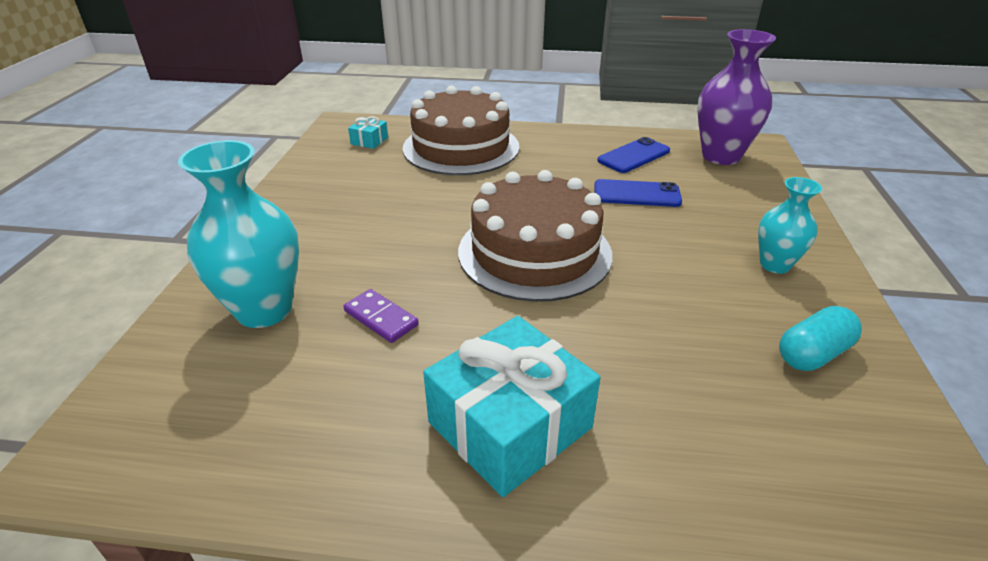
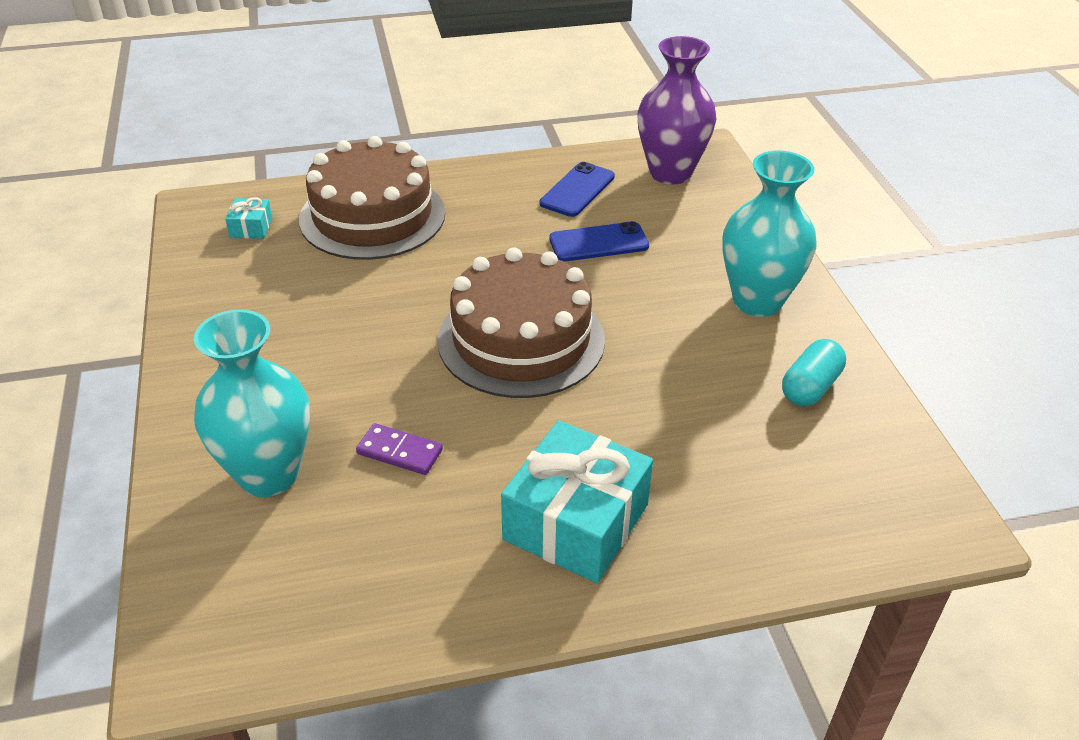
camera: 20 degrees left, 5 degrees up
(774, 265) = (757, 301): turquoise vase -> turquoise vase, size x1.70

